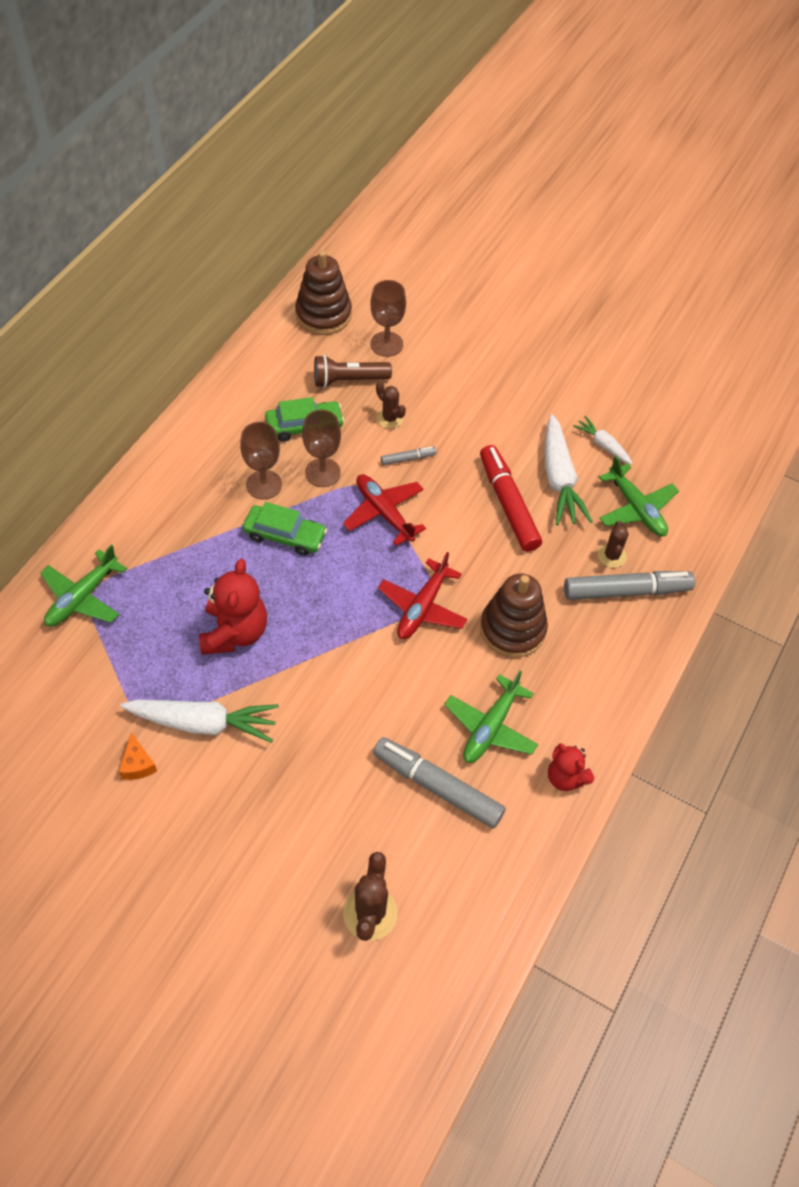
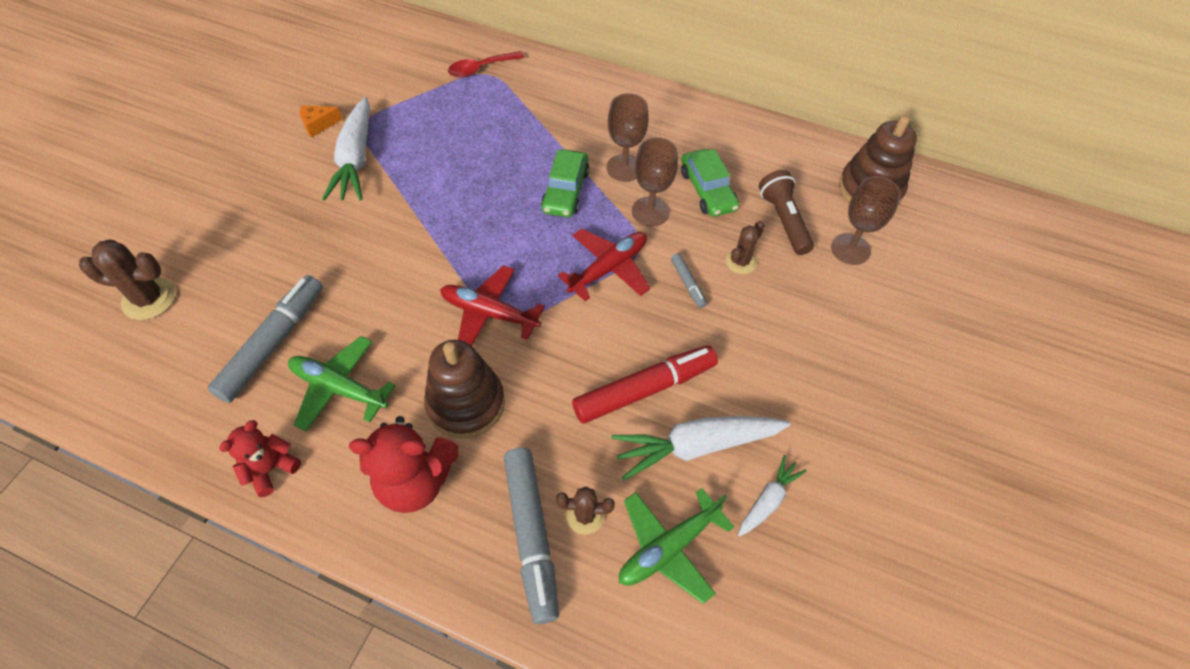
camera: 85 degrees right, 0 degrees up
(82, 597) = (481, 69): green plane -> red spoon
(234, 632) = (450, 168): red teddy bear -> red teddy bear (415, 481)

